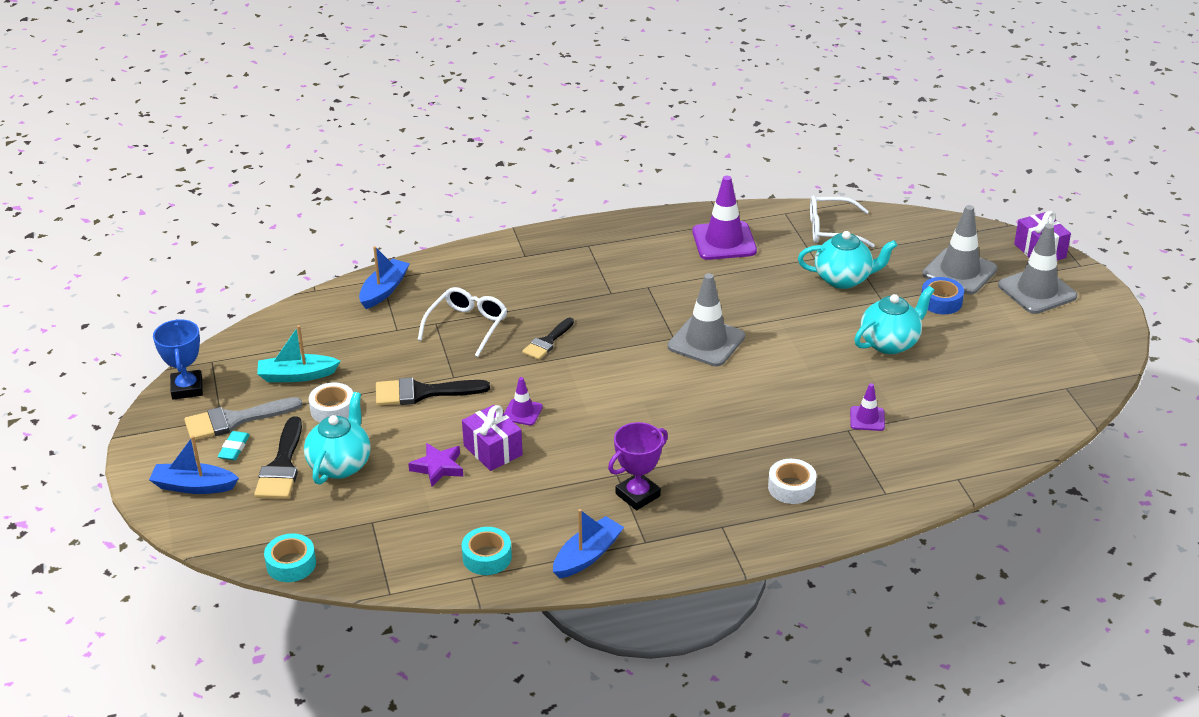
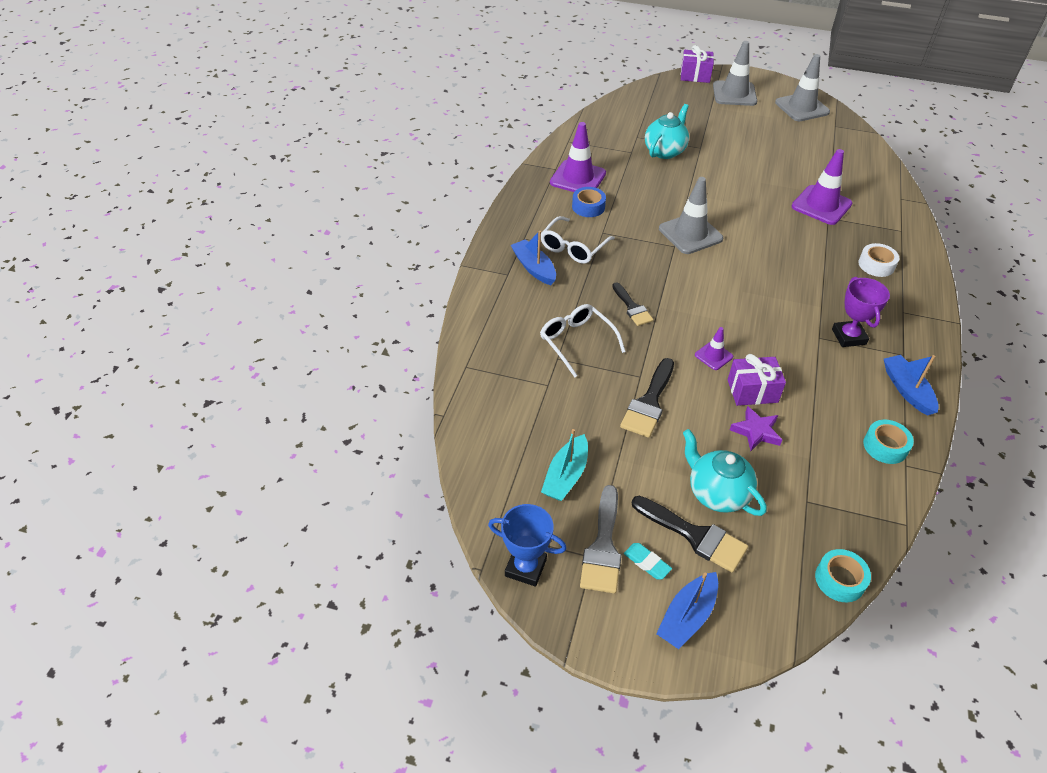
camera: 60 degrees left, 10 degrees up
(332, 409) = (634, 469): white tape -> none
(384, 290) = (483, 371): blue boat -> blue boat (534, 268)
(831, 230) = (605, 132): white glasses -> white glasses (573, 248)
(867, 419) = (821, 205): purple traffic cone -> purple traffic cone, size x1.94
(890, 343) = (747, 164): turquoise teapot -> none
(941, 302) = (719, 128): blue tape -> blue tape (588, 207)
(959, 272) = (693, 109): grey traffic cone -> grey traffic cone (802, 107)

